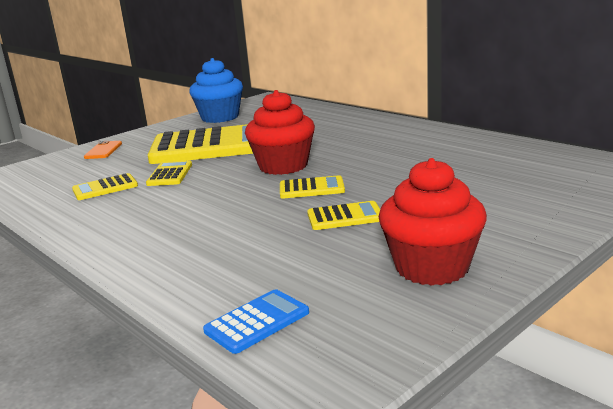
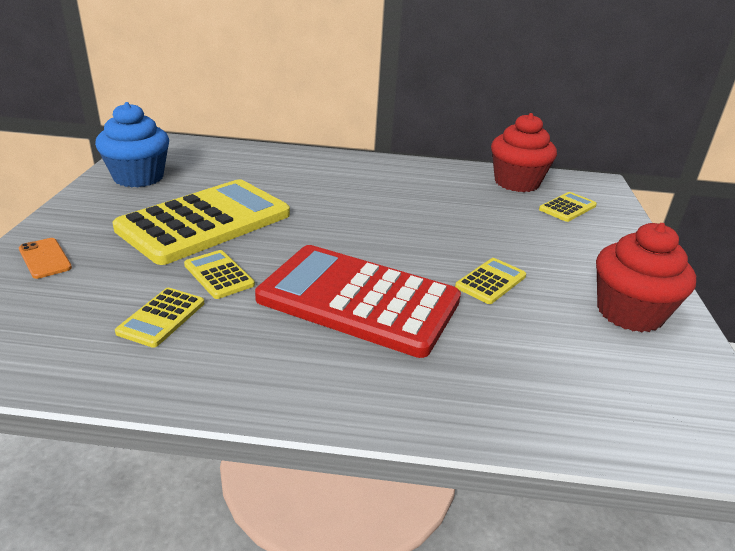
camera: 45 degrees left, 10 degrees up
(225, 205) = (358, 300): none -> red calculator
(257, 322) = (613, 422): blue calculator -> none
(283, 166) = (334, 234): red cupcake -> red cupcake (516, 183)
(311, 188) = (409, 256): yellow calculator -> yellow calculator (567, 208)

